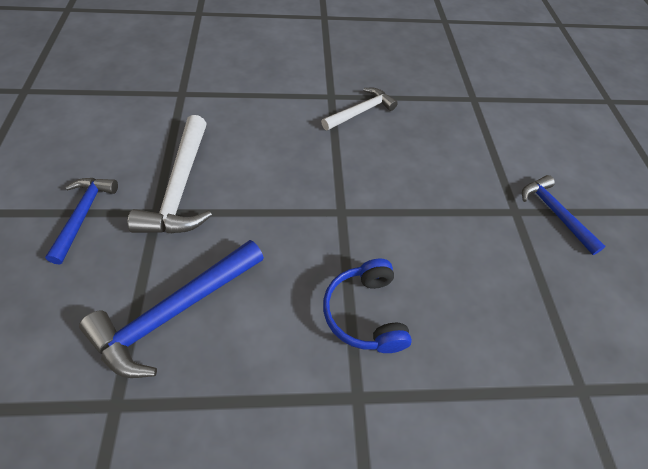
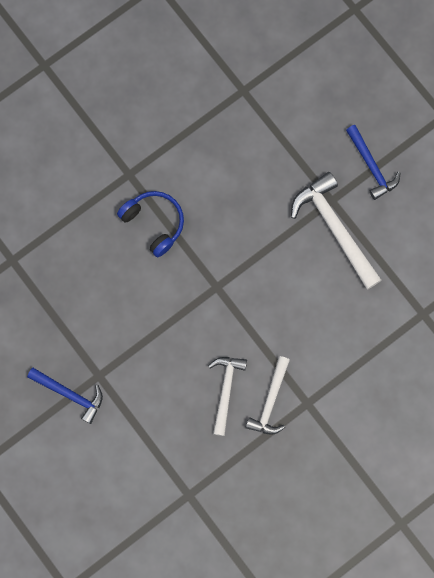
camera: 150 degrees right, 25 degrees up
(174, 312) = (258, 150): blue hammer -> none
(394, 137) = (226, 390): none -> white hammer

